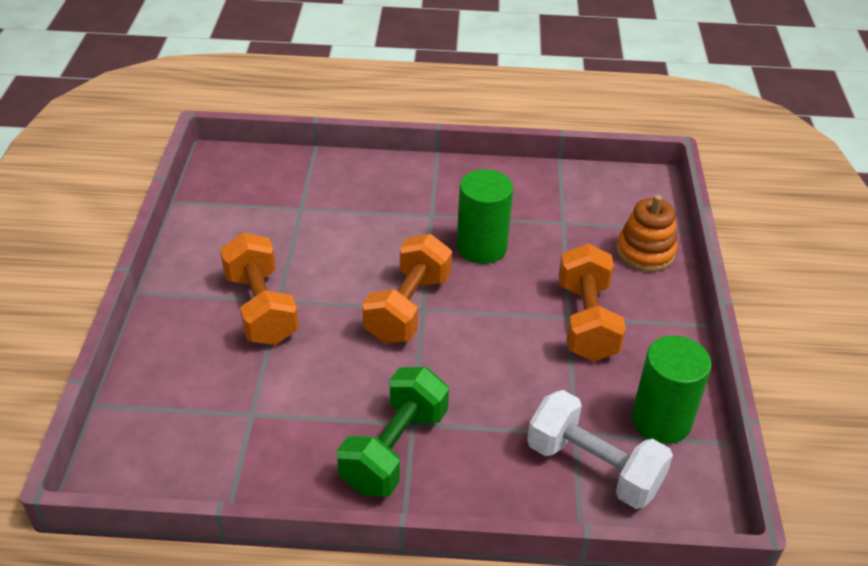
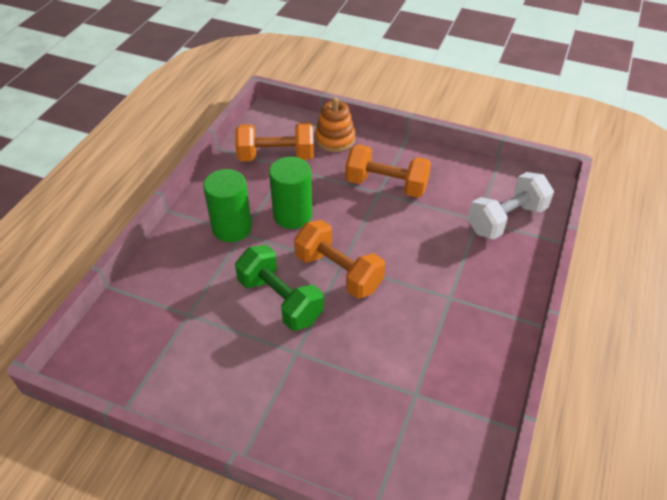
camera: 70 degrees left, 5 degrees up
(261, 308) = (301, 366): orange dumbbell -> orange dumbbell (276, 156)
(394, 449) = (471, 313): green dumbbell -> green dumbbell (280, 300)
(661, 420) = (477, 179): green cylinder -> green cylinder (232, 228)

